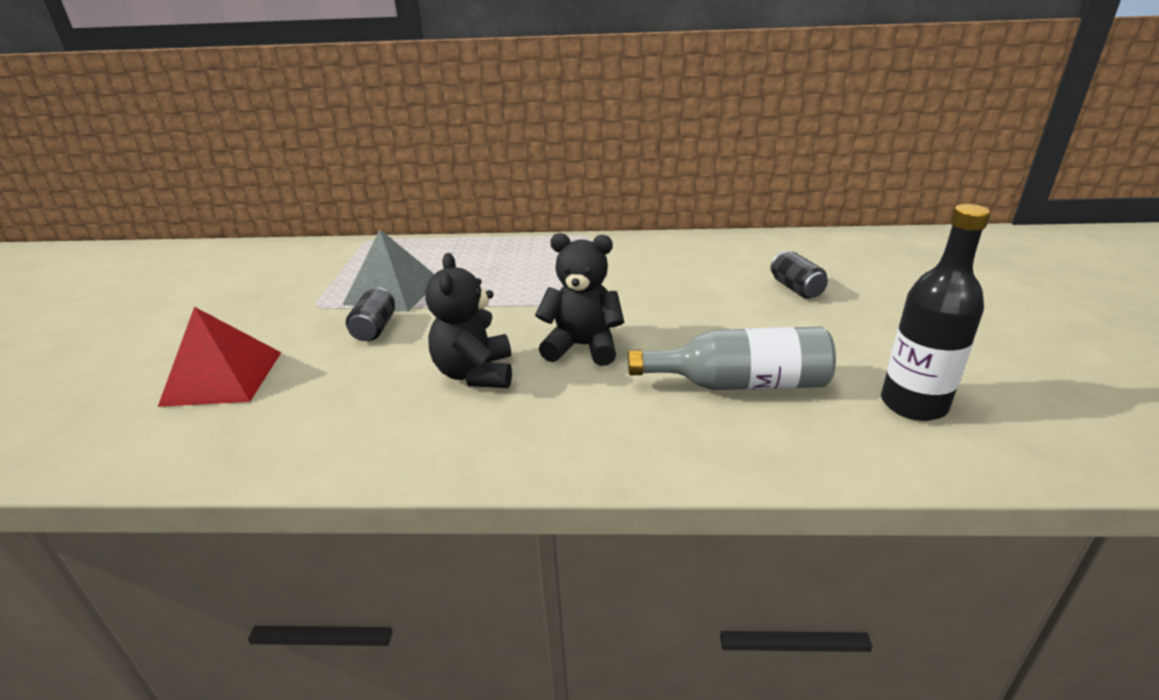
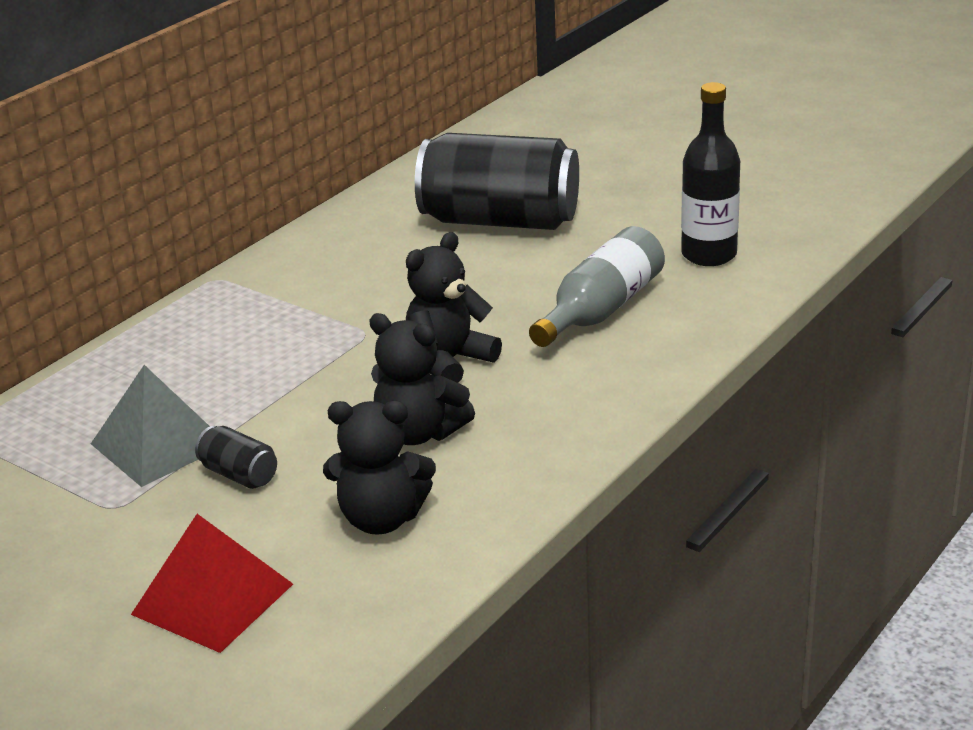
camera: 55 degrees left, 0 degrees up
(350, 404) = (381, 519): none -> black teddy bear
(796, 289) = (500, 220): black can -> black can, size x2.46

